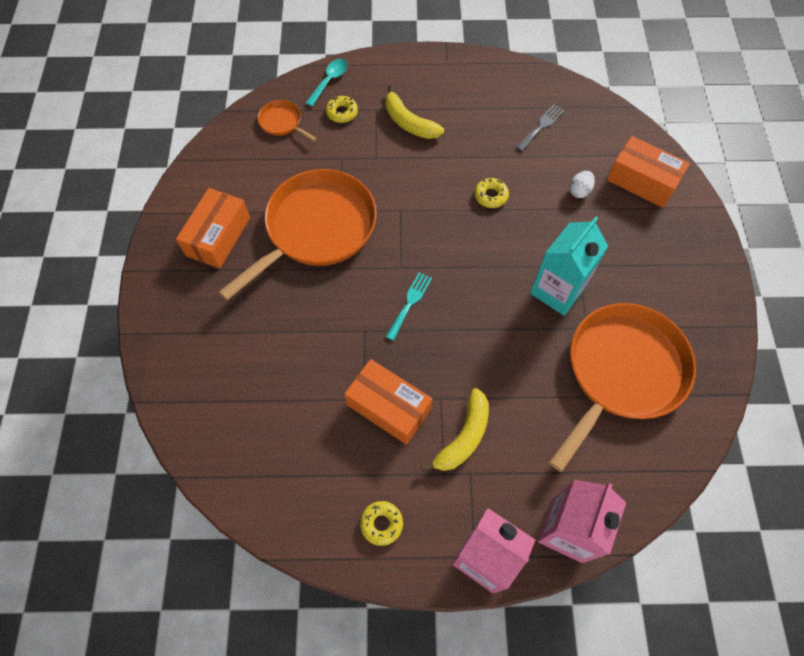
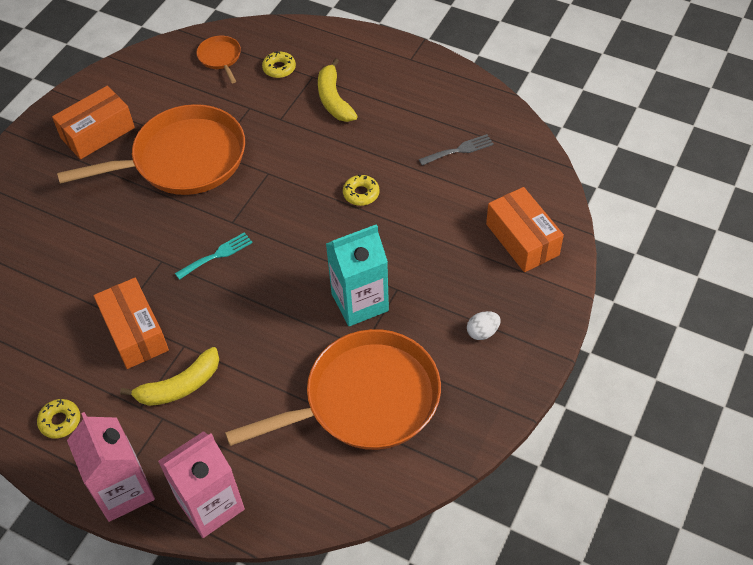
camera: 30 degrees right, 10 degrees down
(329, 81) = (288, 36): turquoise spoon -> none
(579, 191) = (451, 223): white egg -> white egg (482, 332)

